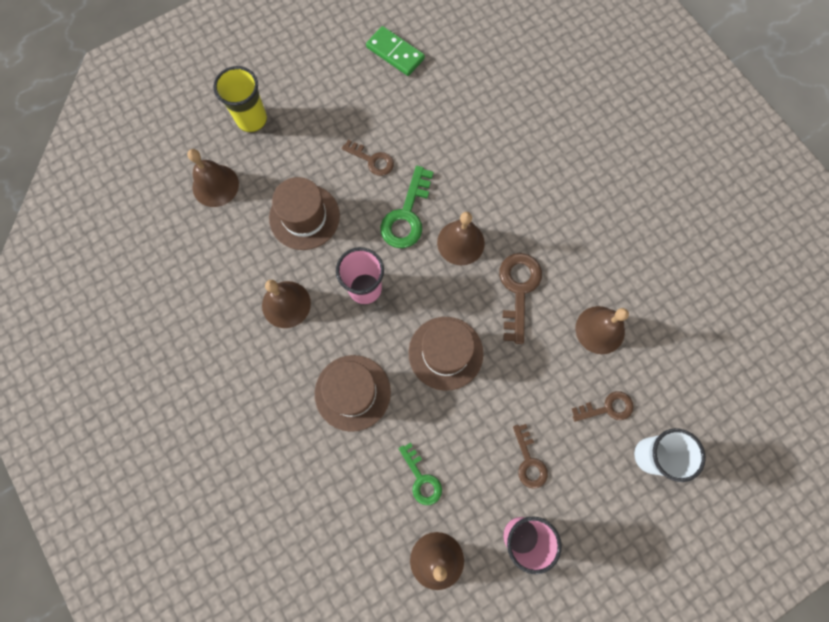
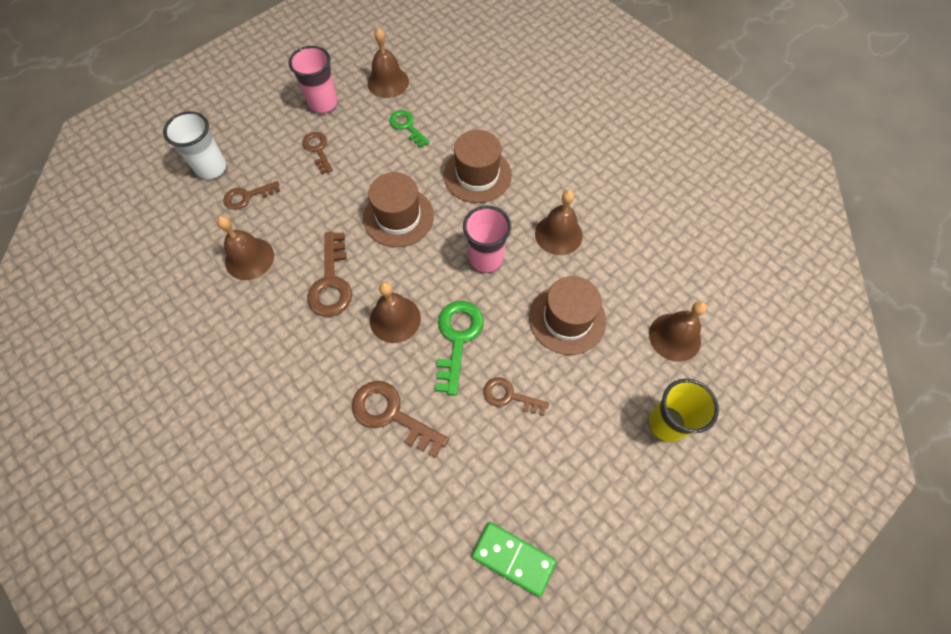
camera: 170 degrees right, 10 degrees down
(472, 161) = (392, 415): none -> brown key

